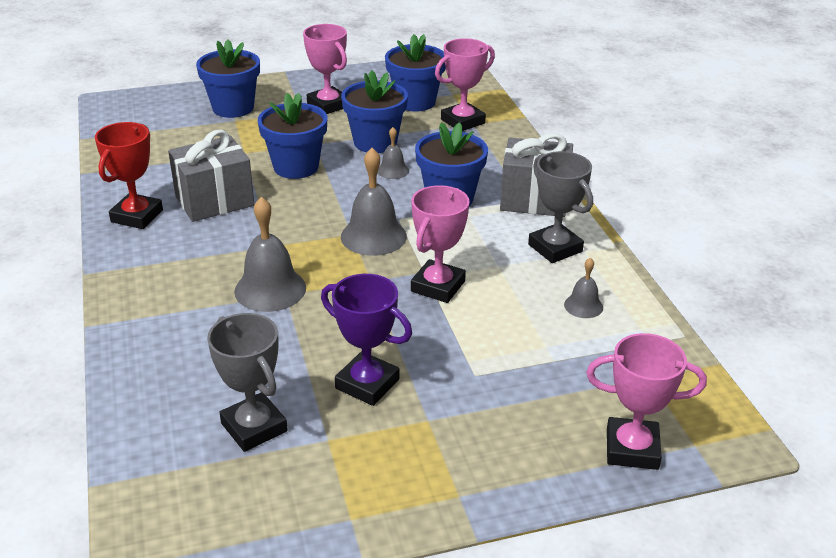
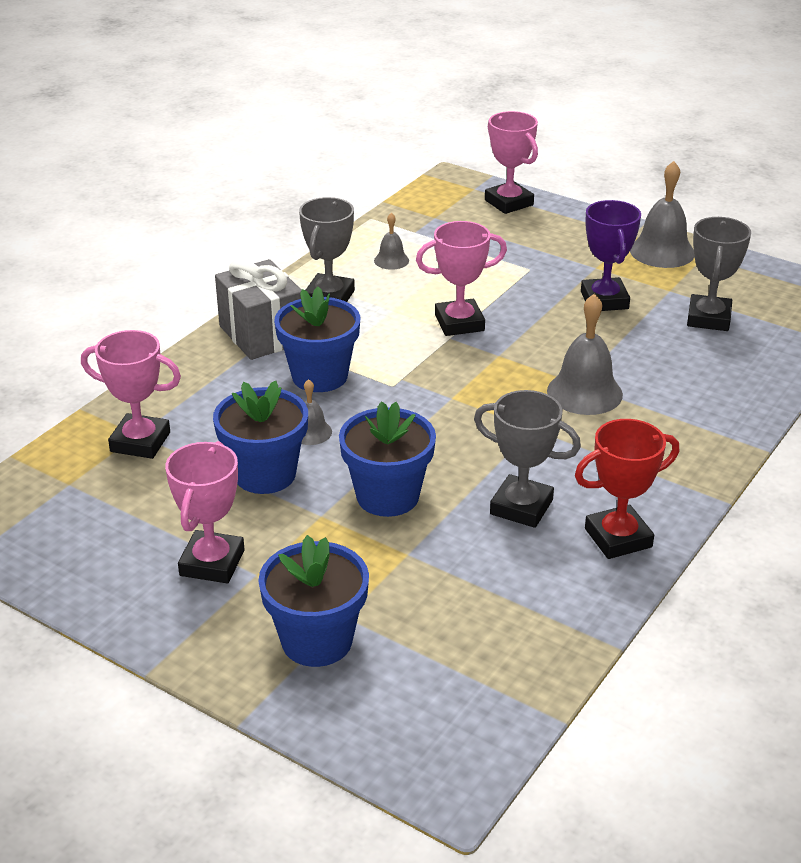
camera: 130 degrees left, 0 degrees up
(214, 201) = (521, 507): grey gift -> grey trophy
(373, 236) = (438, 384): grey bell -> grey bell (662, 251)
(415, 102) = (124, 499): blue flower pot -> none

